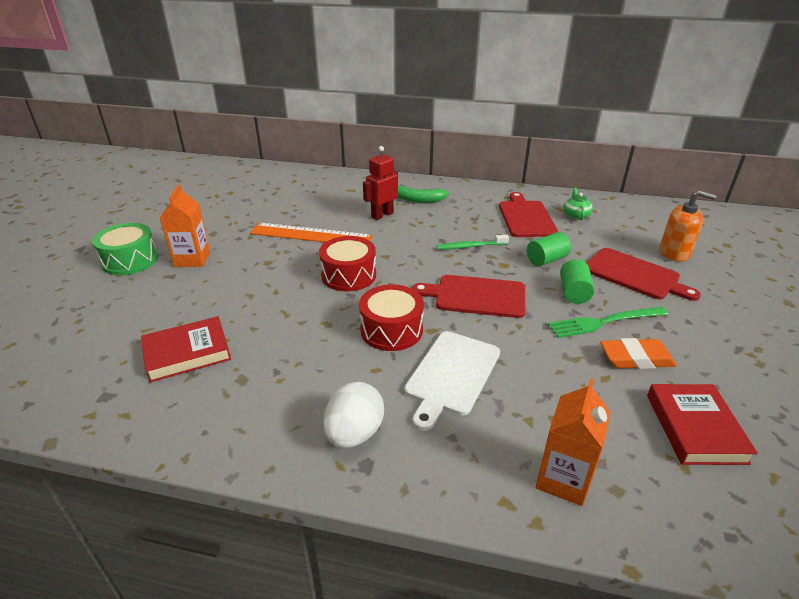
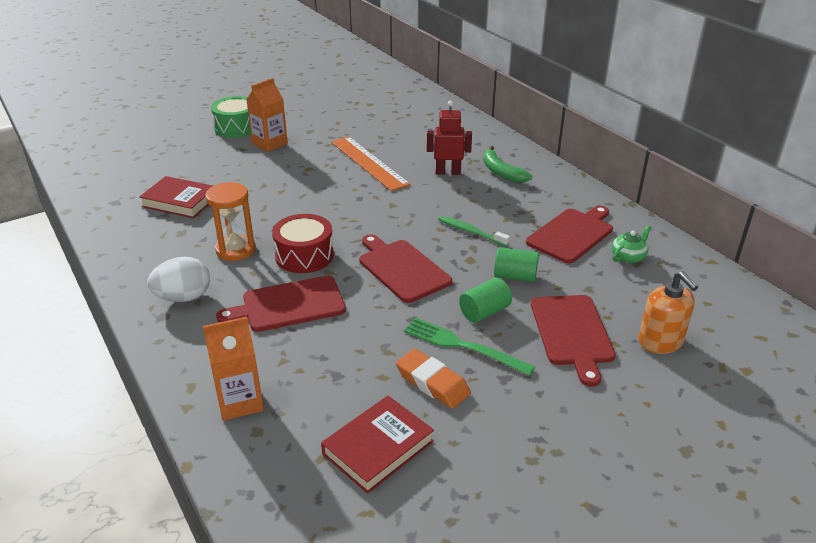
camera: 45 degrees right, 0 degrees up
(325, 361) = (236, 250): none -> orange hourglass
(349, 275) = (342, 205): red drum -> none
(452, 375) = (289, 305): white cutting board -> red cutting board

